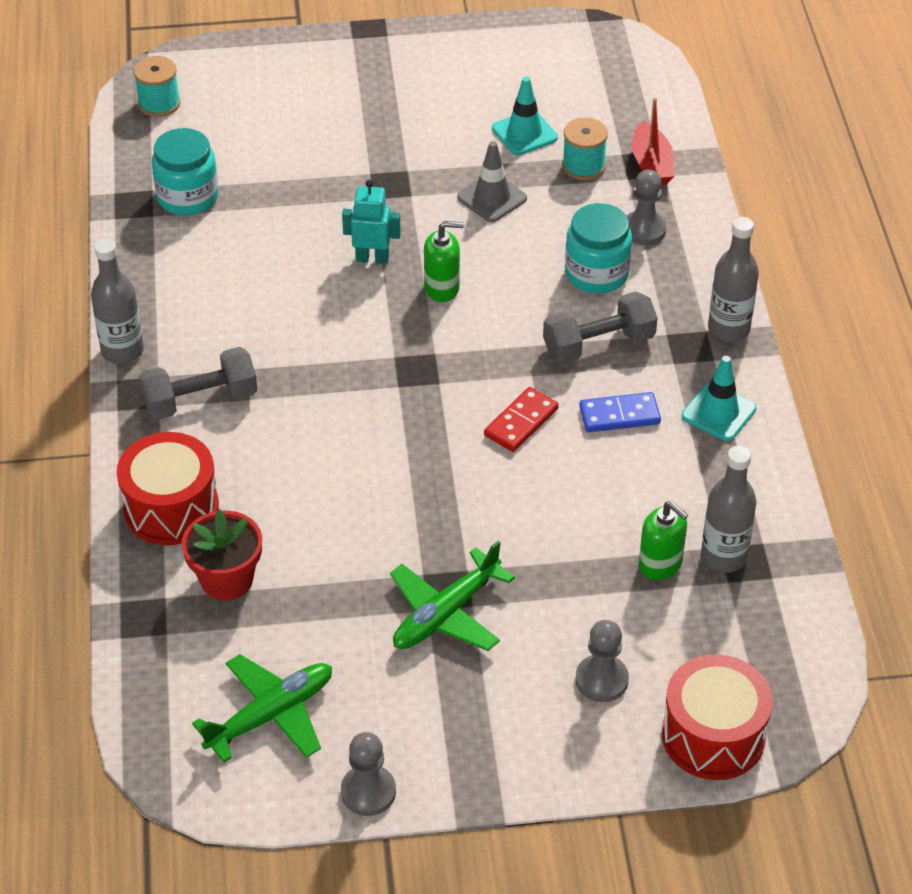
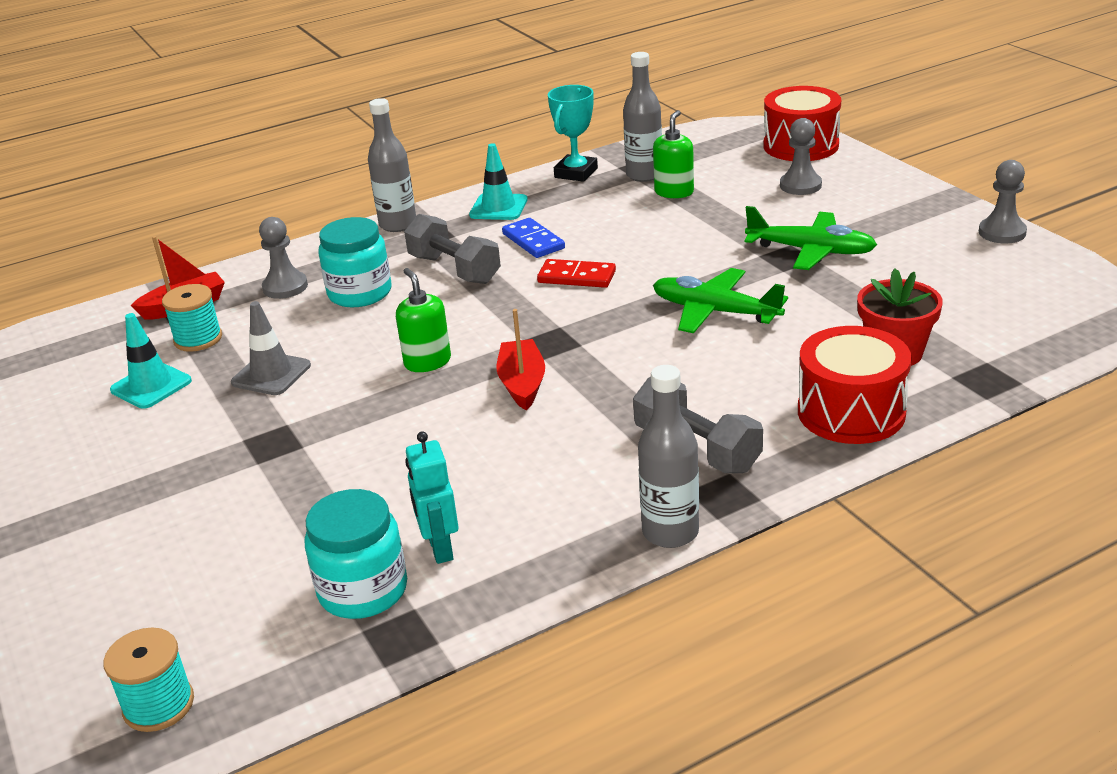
camera: 110 degrees left, 15 degrees down
(271, 714) = (995, 288): green plane -> green plane (715, 312)
(365, 333) = (522, 384): none -> red boat
(372, 258) = (406, 415): turquoise robot -> turquoise robot (440, 548)
(769, 501) = (576, 173): none -> turquoise trophy

